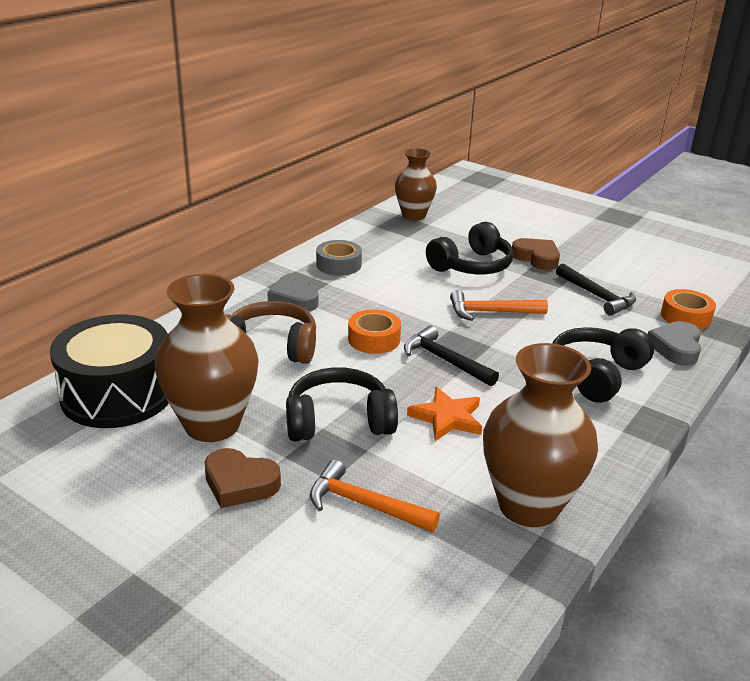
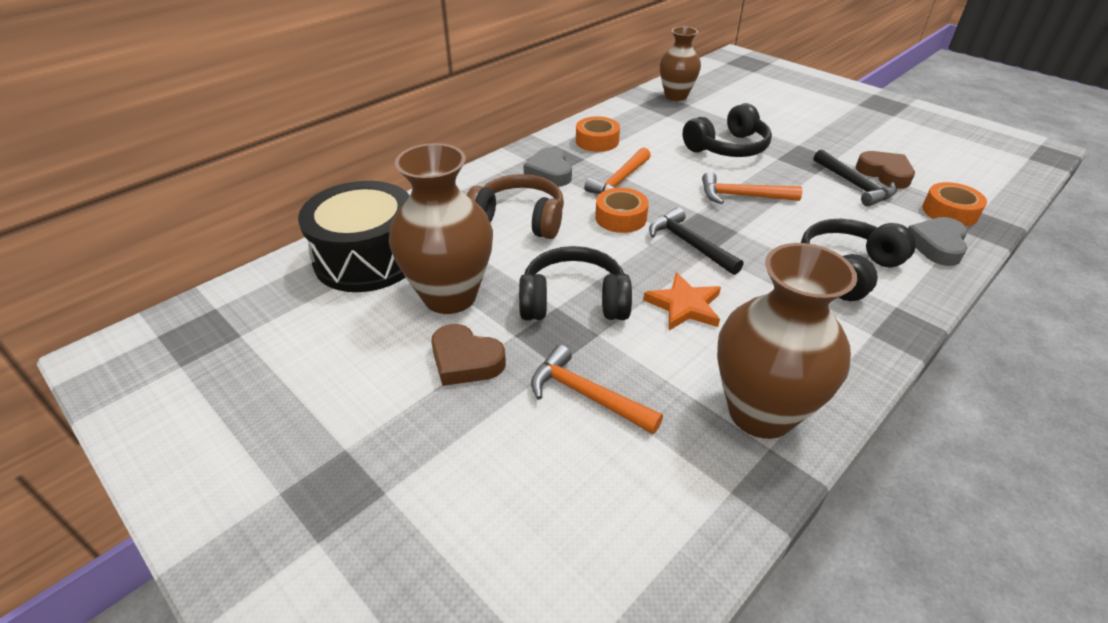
camera: 10 degrees right, 10 degrees up
(339, 265) = (597, 141): grey tape -> orange tape
(368, 304) = (620, 181): none -> orange hammer
(536, 258) = (794, 143): brown heart -> brown heart (884, 174)

